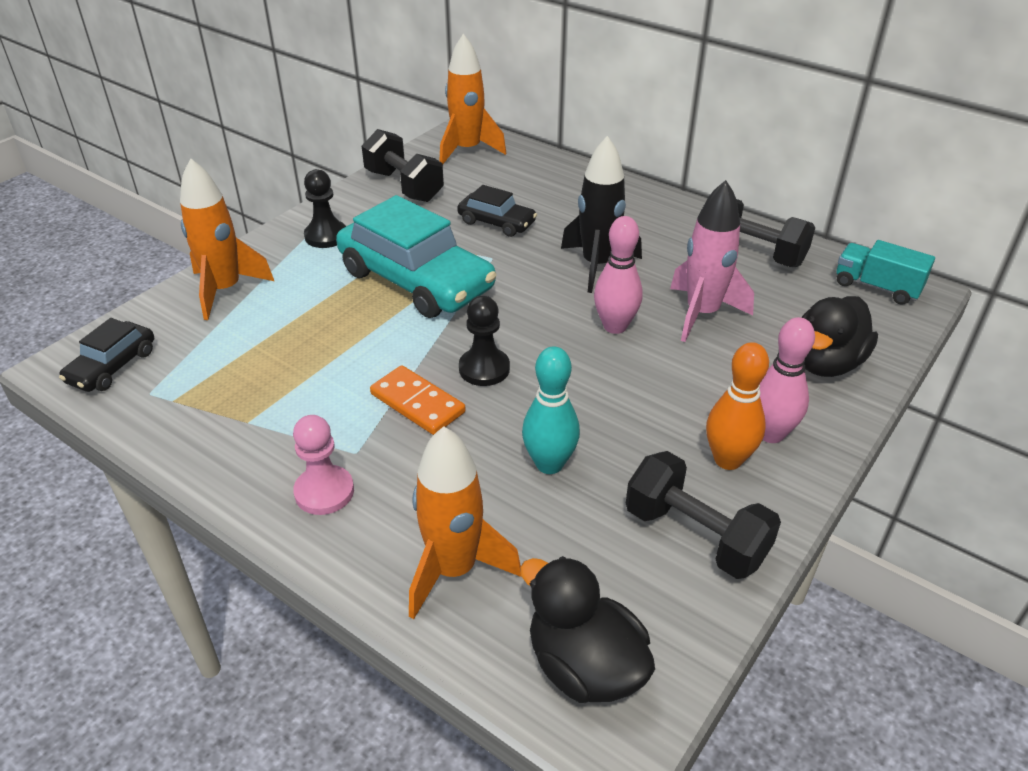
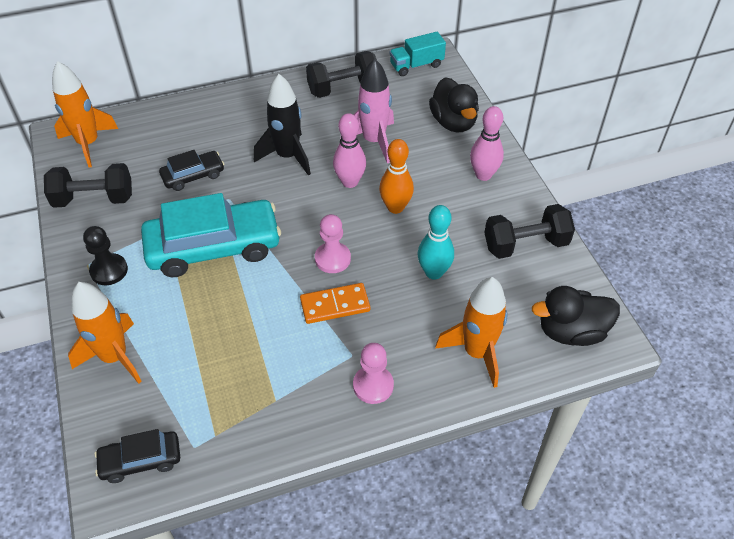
camera: 55 degrees left, 10 degrees up
(112, 366) = (141, 460): black car -> black car turned 105 degrees clockwise
(484, 369) = (332, 259): black pawn -> pink pawn
(728, 460) = (487, 201): orange bowling pin -> orange bowling pin (395, 207)

